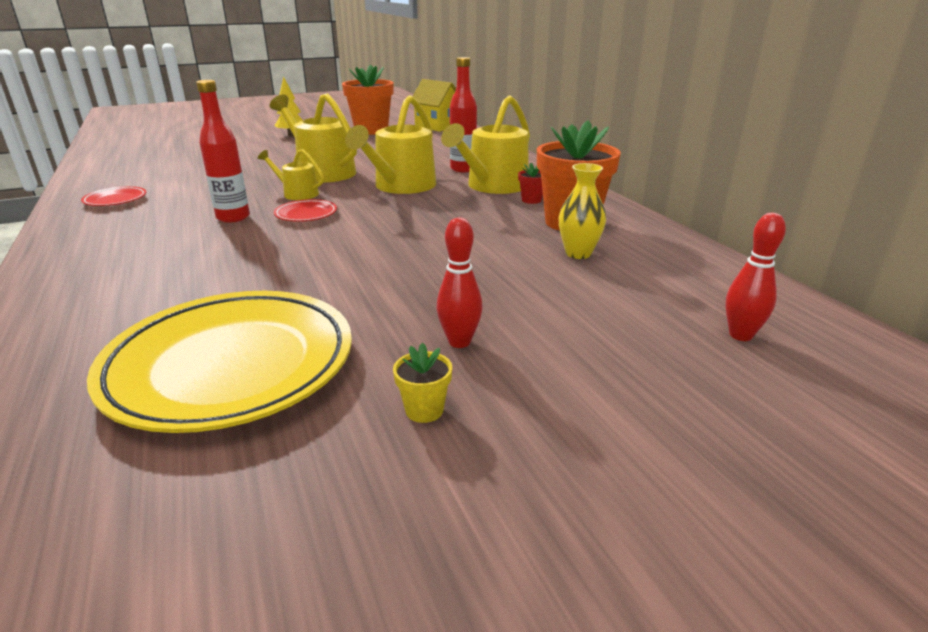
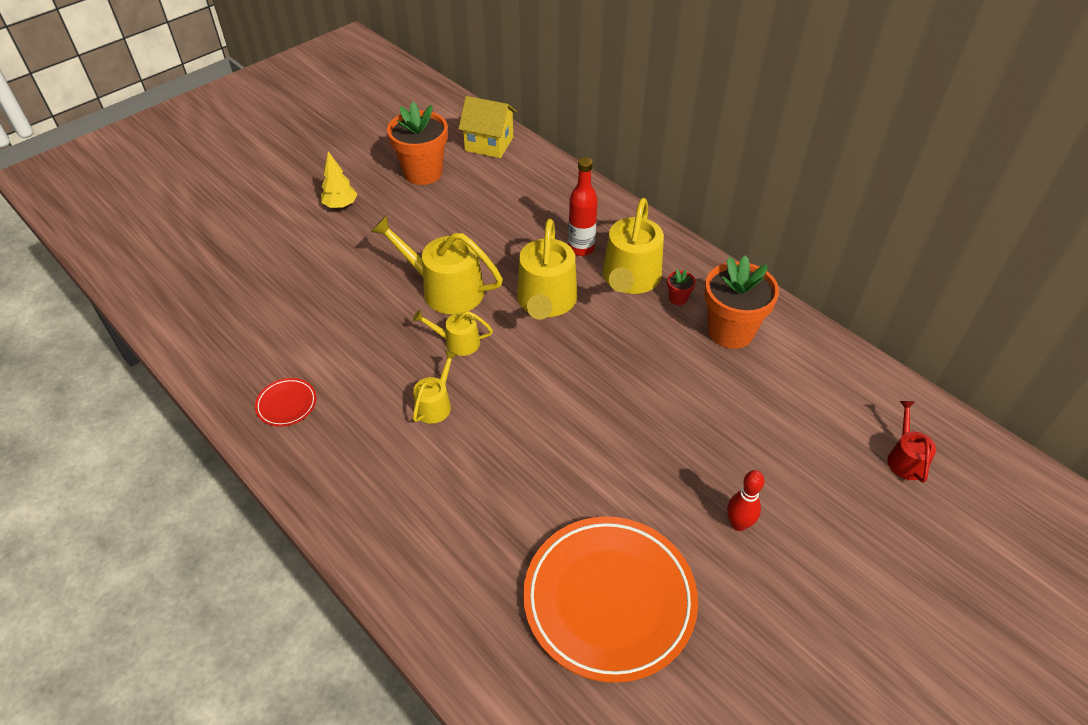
camera: 20 degrees left, 20 degrees up
(231, 365) = (609, 600): yellow plate -> orange plate
(233, 217) = (435, 404): red bottle -> yellow watering can
(306, 214) = (498, 380): red plate -> none
(424, 410) = (758, 599): yellow flower pot -> none
(578, 253) = (759, 381): yellow vase -> none
(740, 335) = (905, 458): red bowling pin -> red watering can

